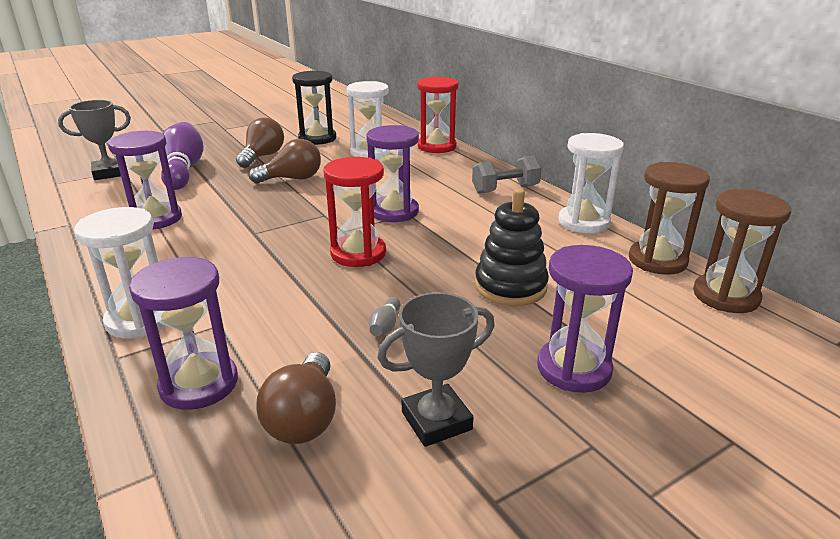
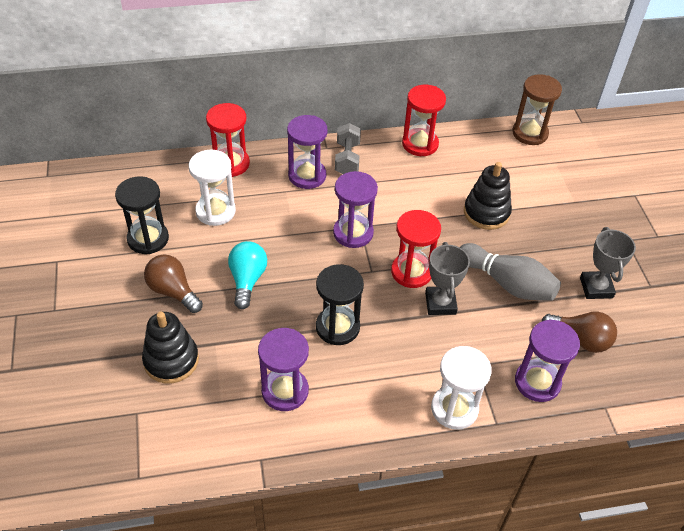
camera: 70 degrees left, 20 degrees up
(109, 173) = (138, 427): grey trophy -> grey trophy (440, 303)
(183, 170) = (171, 360): purple bowling pin -> black stacking toy
(250, 228) = (337, 327): none -> black hourglass
(292, 179) = (247, 280): brown light bulb -> turquoise light bulb
(385, 326) = (507, 283): grey bowling pin -> grey bowling pin, size x2.49
(574, 368) = (572, 221): purple hourglass -> purple hourglass (307, 175)
(583, 222) = (420, 144): white hourglass -> red hourglass
(657, 260) = (483, 138): brown hourglass -> none

